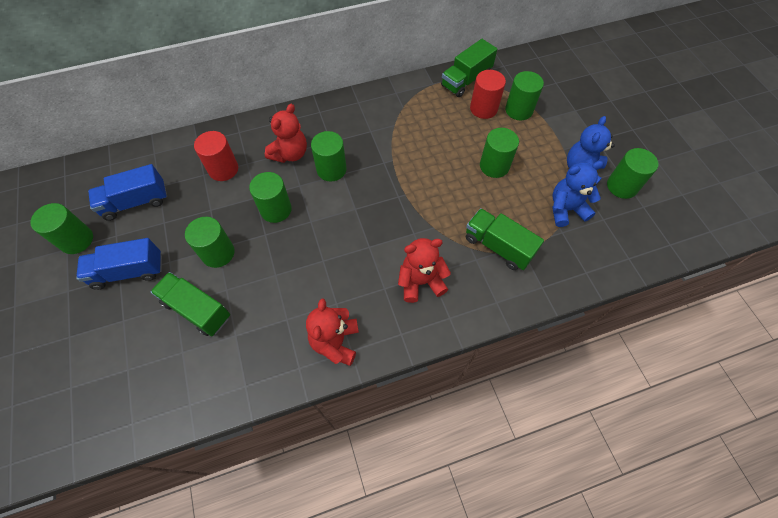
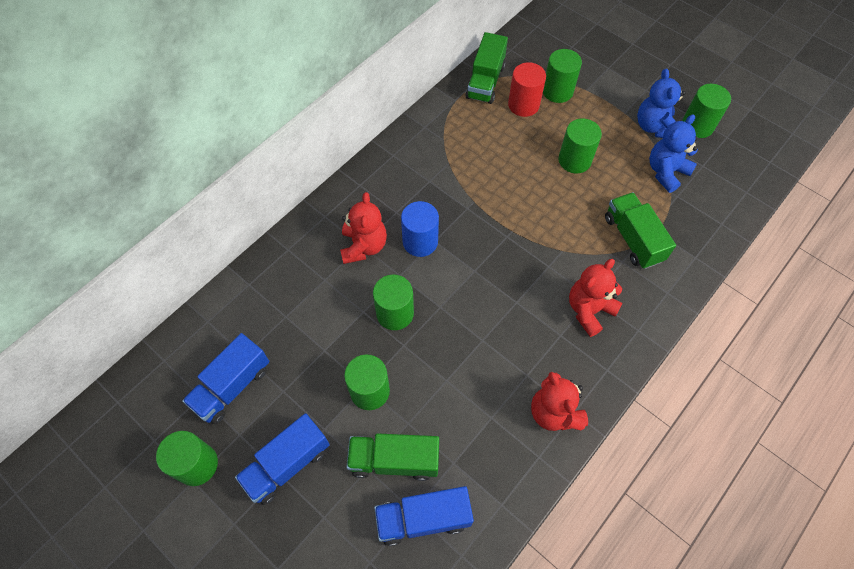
camera: 30 degrees left, 0 degrees up
(184, 362) = (423, 519): none -> blue truck
(223, 169) = (303, 299): red cylinder -> none
(331, 169) = (420, 242): green cylinder -> blue cylinder
(498, 246) = (633, 239): green truck -> green truck turned 60 degrees clockwise

